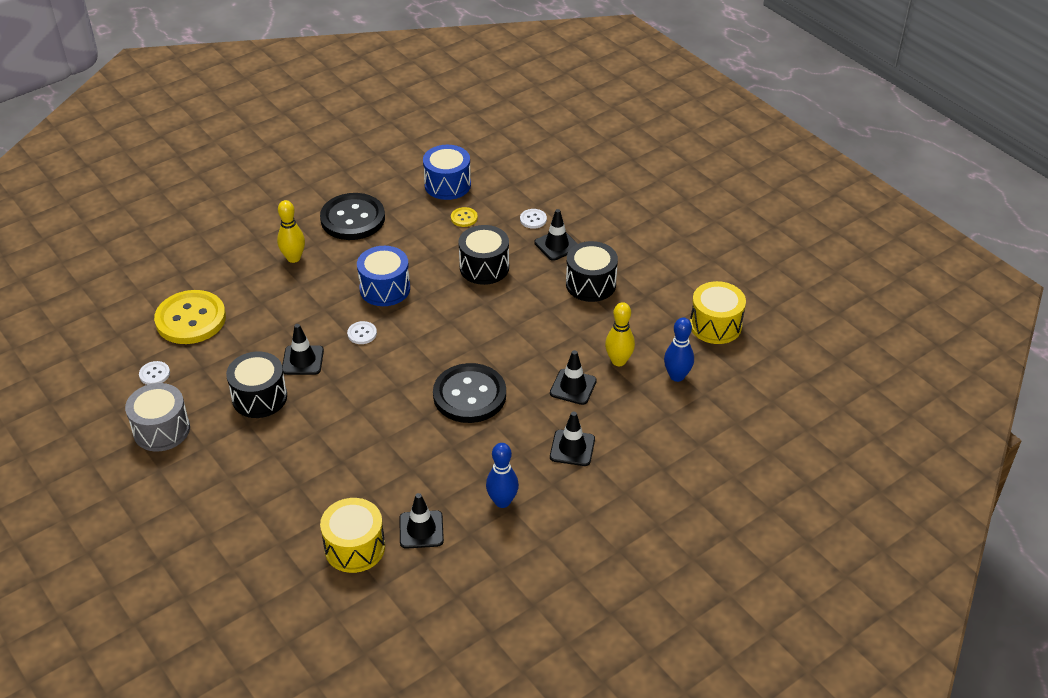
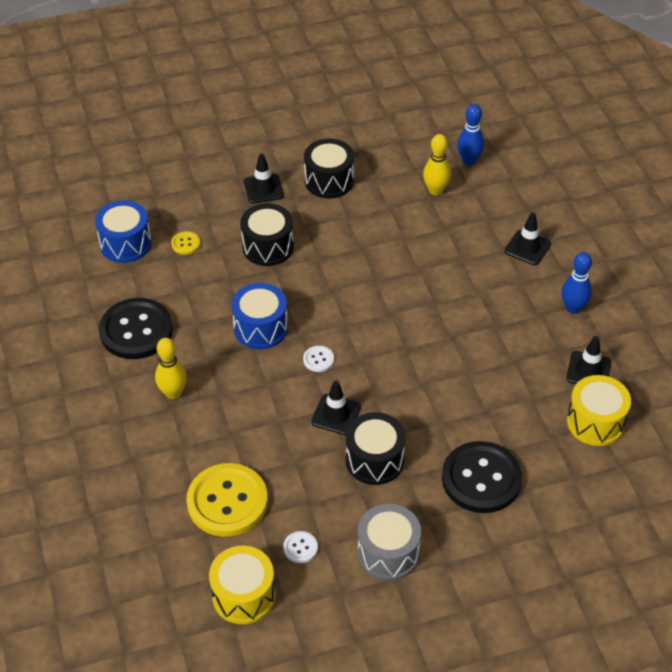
camera: 70 degrees left, 5 degrees up
(469, 395) = (437, 299): black button -> black button (481, 479)
(533, 219) = (217, 195): white button -> none
(573, 387) = (455, 228): black traffic cone -> none
(715, 325) = (419, 120): yellow drum -> yellow drum (243, 595)

